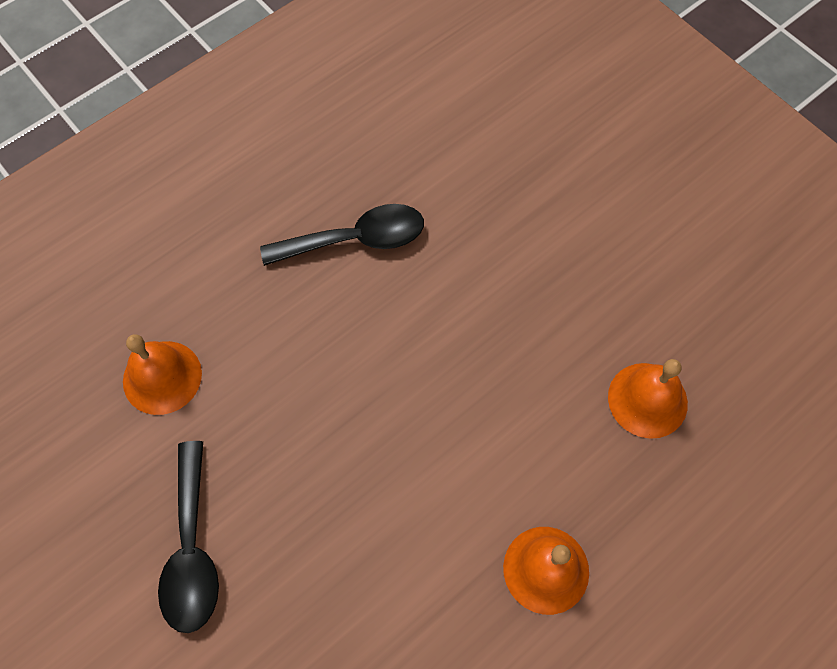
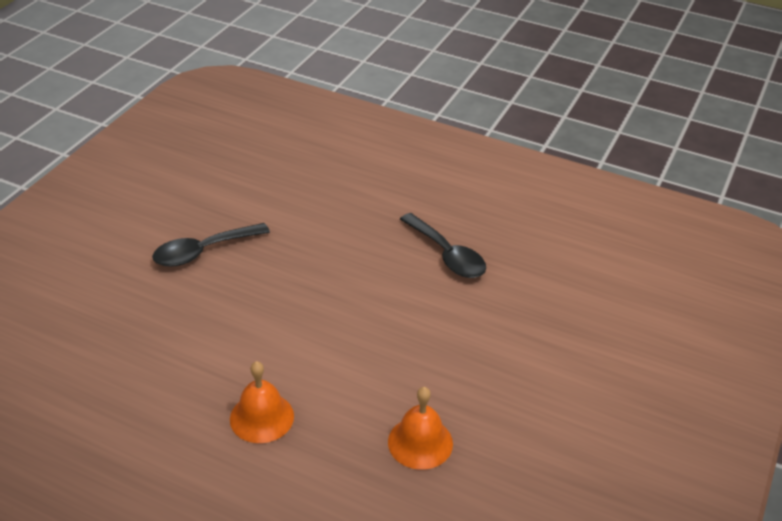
camera: 65 degrees right, 25 degrees down
(162, 377) = (301, 205): orange bell -> none

